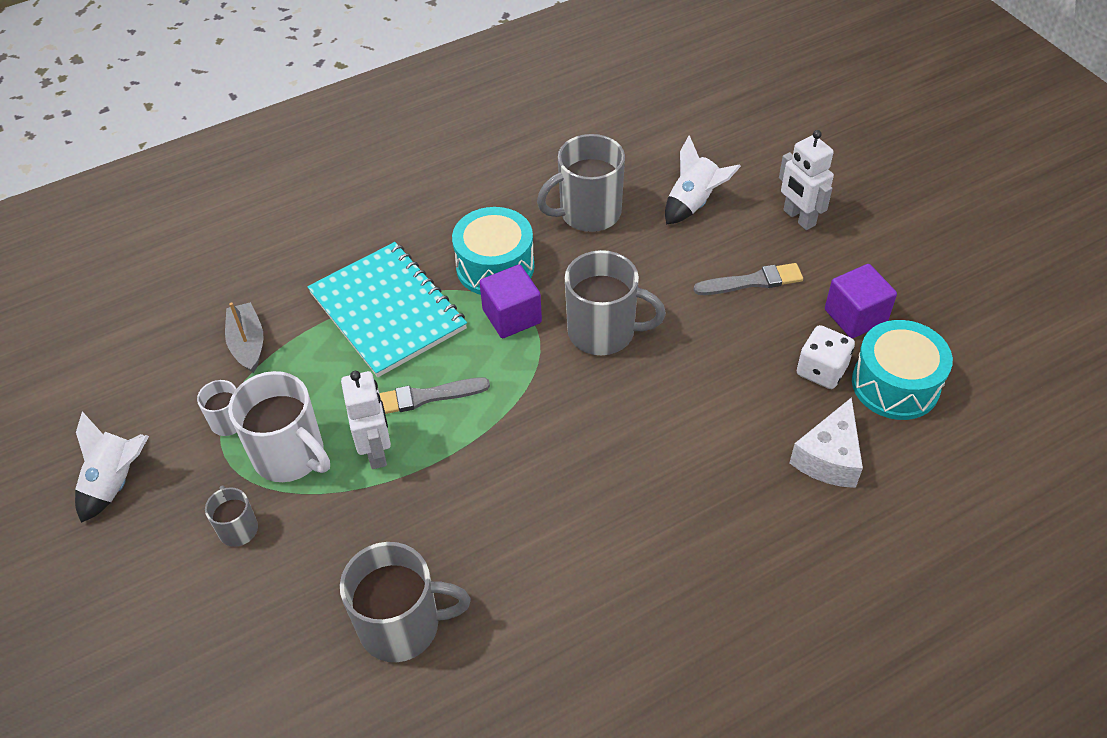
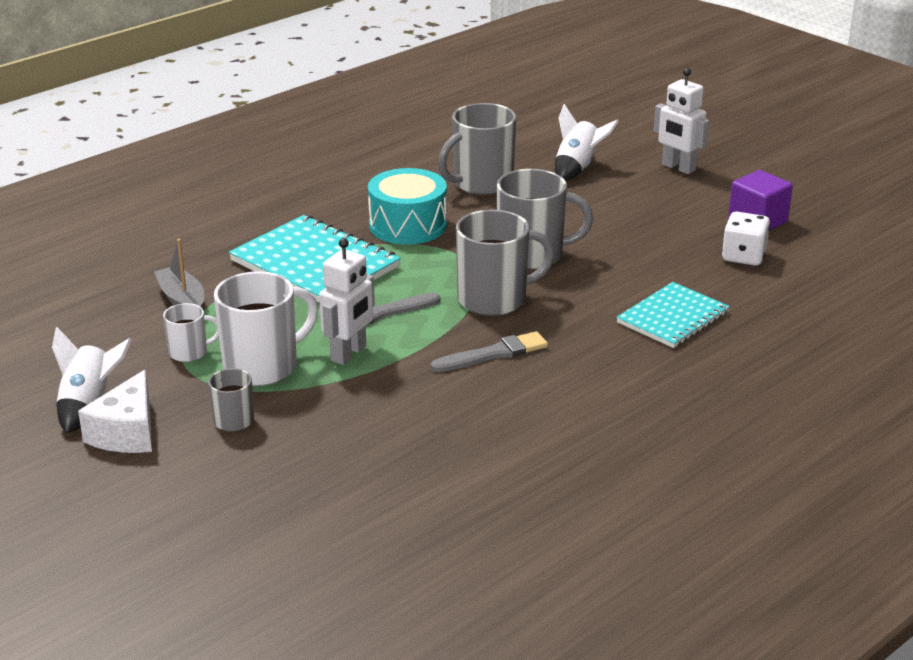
camera: 15 degrees left, 20 degrees down
(290, 455) = (263, 366): white mug -> white mug turned 60 degrees counterclockwise
(376, 451) = (349, 353): white robot -> white robot turned 60 degrees clockwise
(402, 626) = (430, 459): grey mug -> grey mug (494, 299)
(512, 316) = (439, 254): purple cube -> none
(714, 455) = (673, 317): none -> turquoise notebook
(752, 281) = (655, 210): grey brush -> grey brush (493, 354)
(829, 457) = (775, 307): white cheese -> white cheese (127, 432)
(895, 384) = (812, 257): turquoise drum -> none

